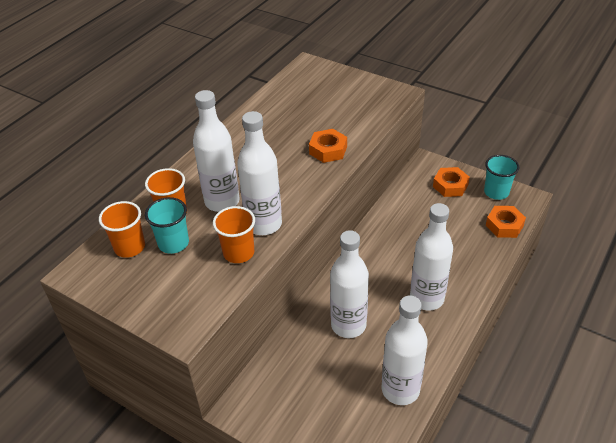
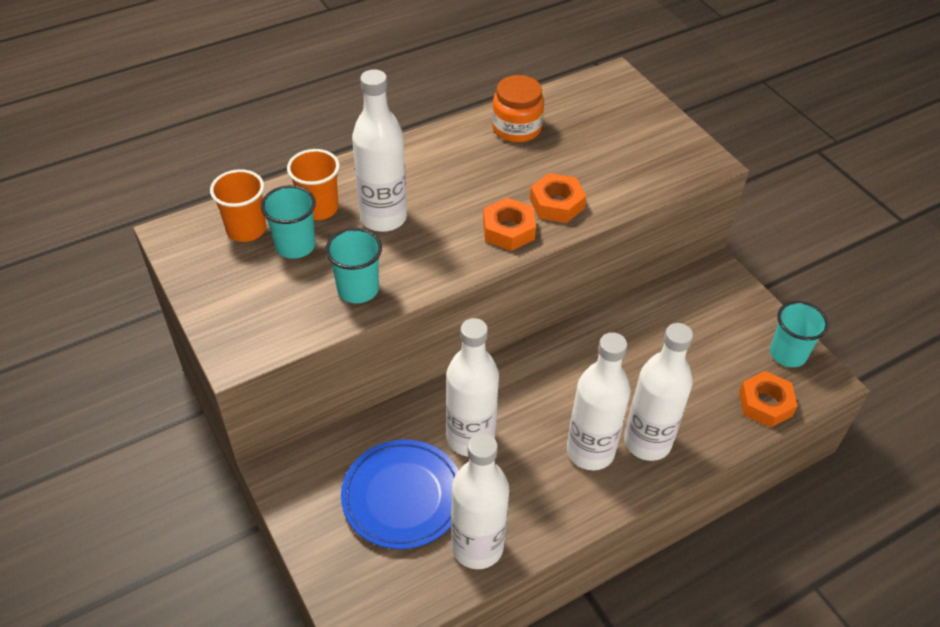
camera: 25 degrees right, 5 degrees up
(238, 253) = (358, 289): orange cup -> turquoise cup
(264, 224) = (411, 267): white bottle -> white bottle (647, 442)
(268, 115) = (516, 128): none -> orange jar
(331, 383) = (402, 497): none -> blue plate
(450, 186) = (729, 318): orange nut -> orange nut (508, 230)

